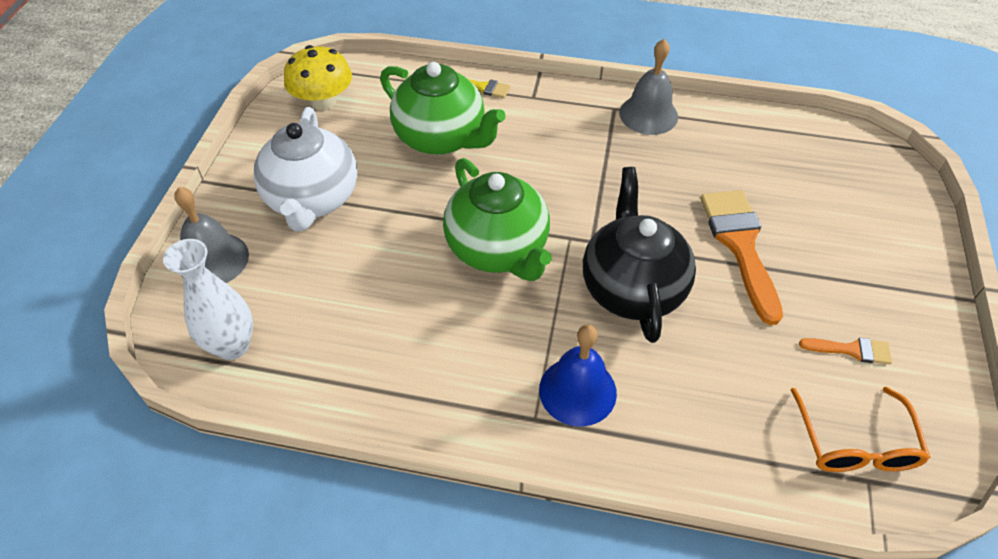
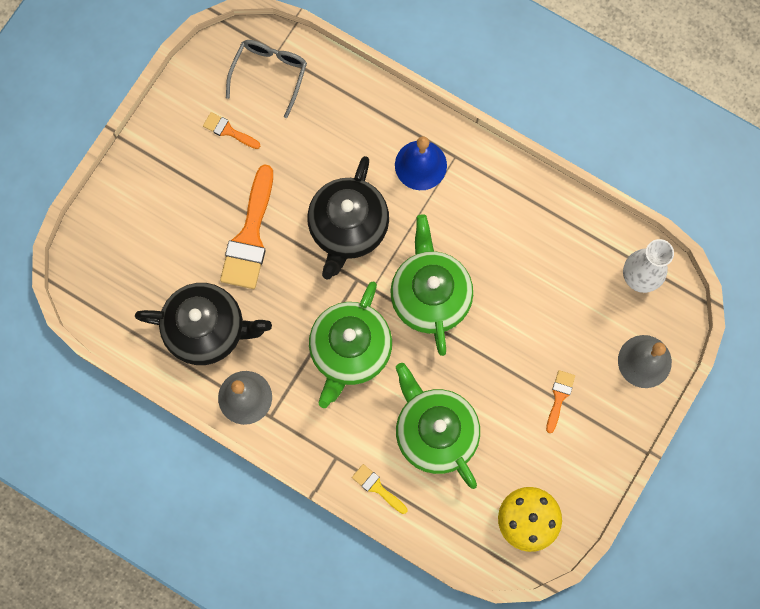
camera: 160 degrees left, 25 degrees up
(313, 200) = (559, 397): white teapot -> orange brush
(564, 177) = (350, 351): none -> green teapot
(723, 153) = (207, 329): none -> black teapot
(855, 443) = (269, 74): orange glasses -> grey glasses

